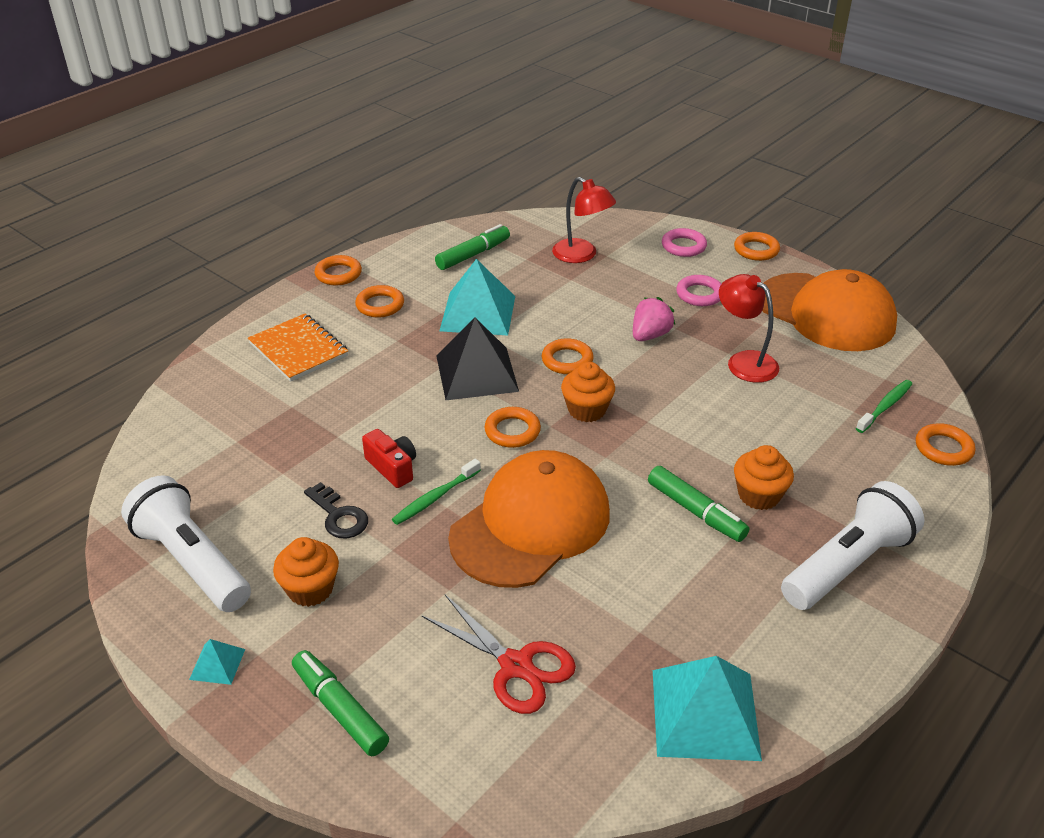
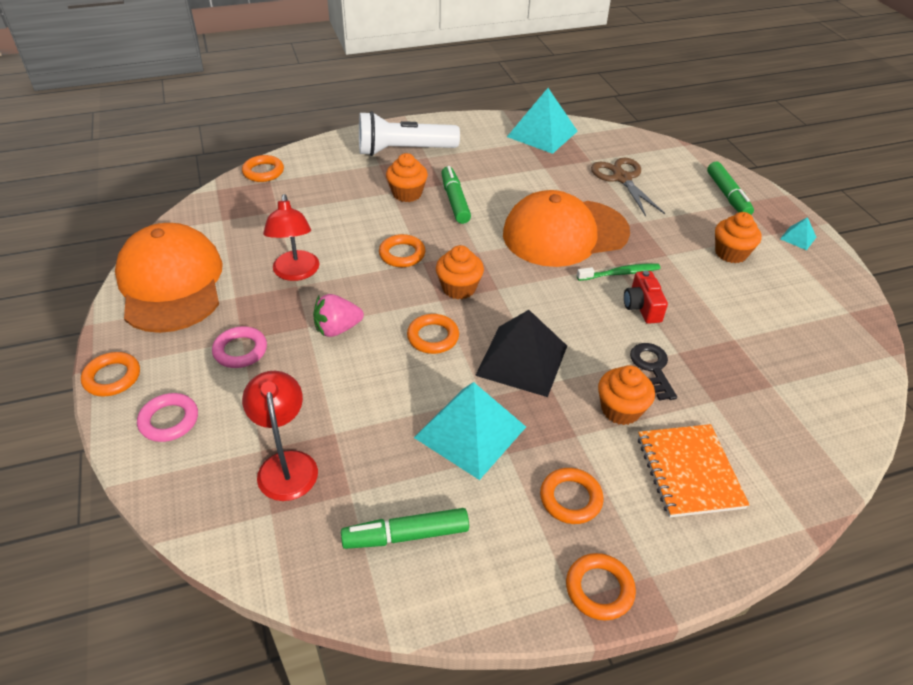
camera: 150 degrees left, 5 degrees up
(191, 562) = (815, 300): white flashlight -> none
(338, 516) = (697, 289): black key -> black key (652, 368)
(370, 369) = (620, 410): none -> orange cupcake
(512, 431) = (530, 296): orange ring -> orange ring (402, 254)
(516, 666) = (622, 178): red scissors -> brown scissors
(885, 406) = (254, 204): green toothbrush -> none

